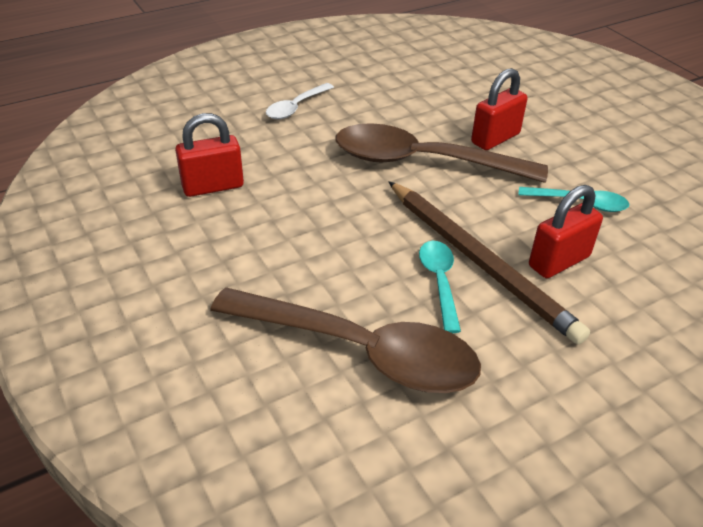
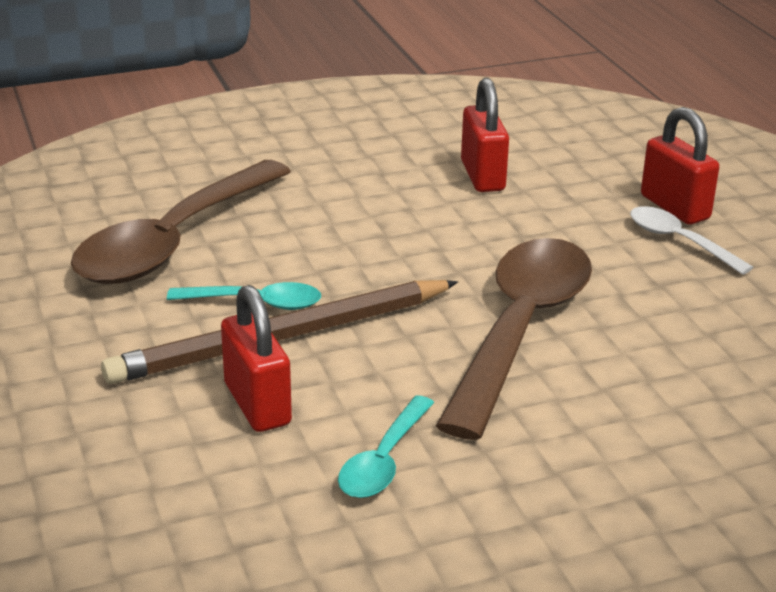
camera: 100 degrees right, 10 degrees down
(495, 138) = (585, 413): red padlock -> red padlock (674, 207)

